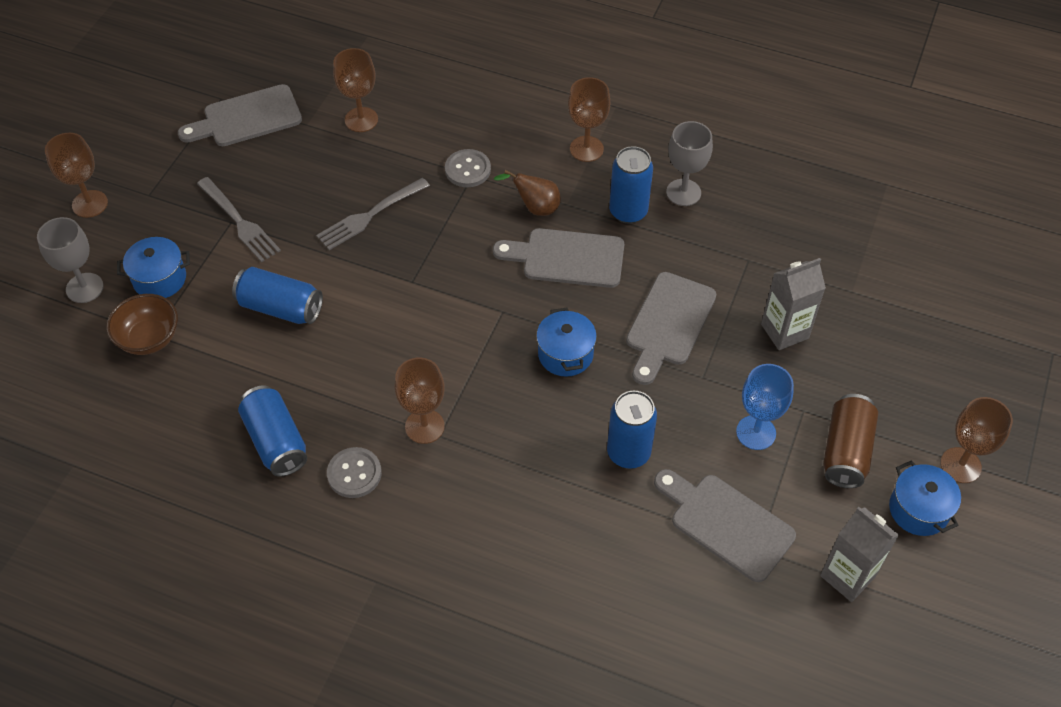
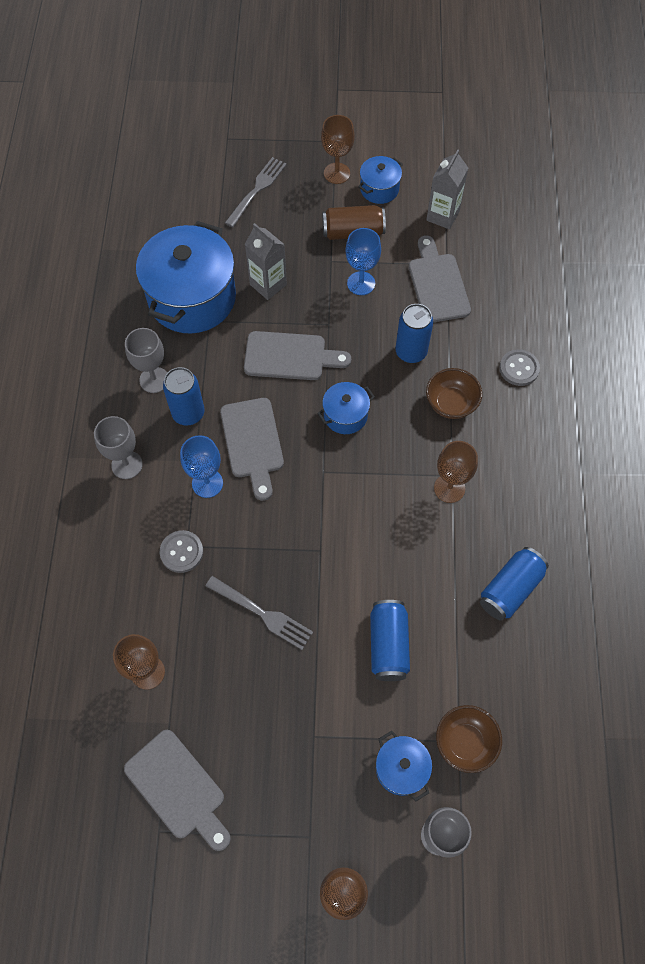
camera: 110 degrees left, 10 degrees up
(239, 222) = (311, 728): grey fork -> grey fork (257, 190)
(354, 474) = (510, 520): grey button -> grey button (519, 368)
(535, 207) = (207, 483): brown pear -> blue goblet
(536, 470) = (451, 403): none -> brown bowl
(586, 149) = (127, 465): brown goblet -> grey goblet
(726, 523) = (437, 284): grey cutting board -> grey cutting board turned 150 degrees clockwise
(787, 251) = (192, 298): none -> blue pot

